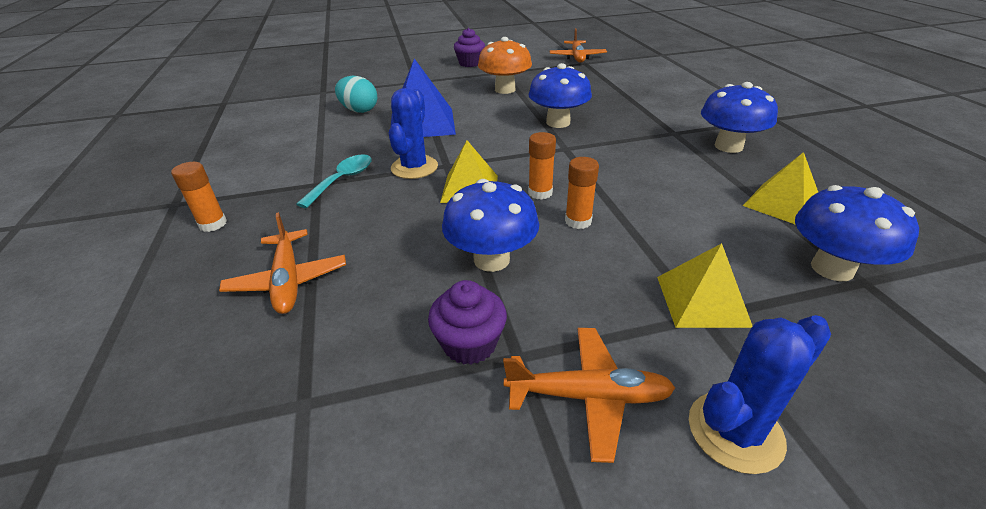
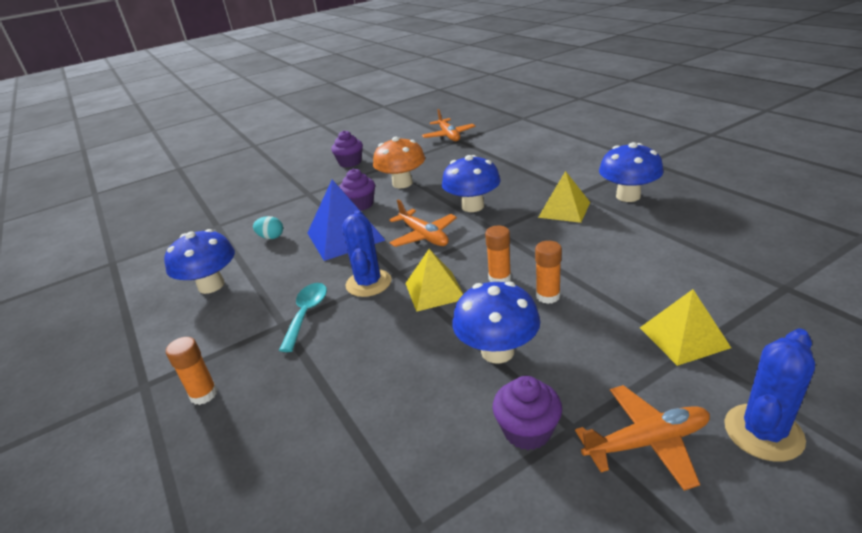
camera: 15 degrees left, 5 degrees down
(288, 280) = (324, 426): orange plane -> orange plane (424, 236)
(359, 110) = (271, 237): turquoise egg -> turquoise egg, size x0.65
(454, 100) = (360, 205): none -> purple cupcake
(782, 204) = (696, 238): yellow pyramid -> yellow pyramid (564, 209)
(832, 268) = (759, 283): blue mushroom -> blue mushroom (211, 285)

